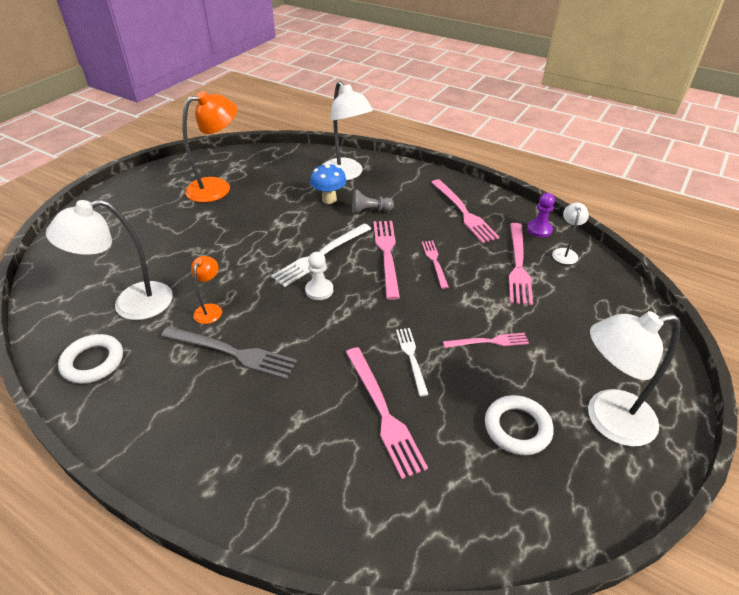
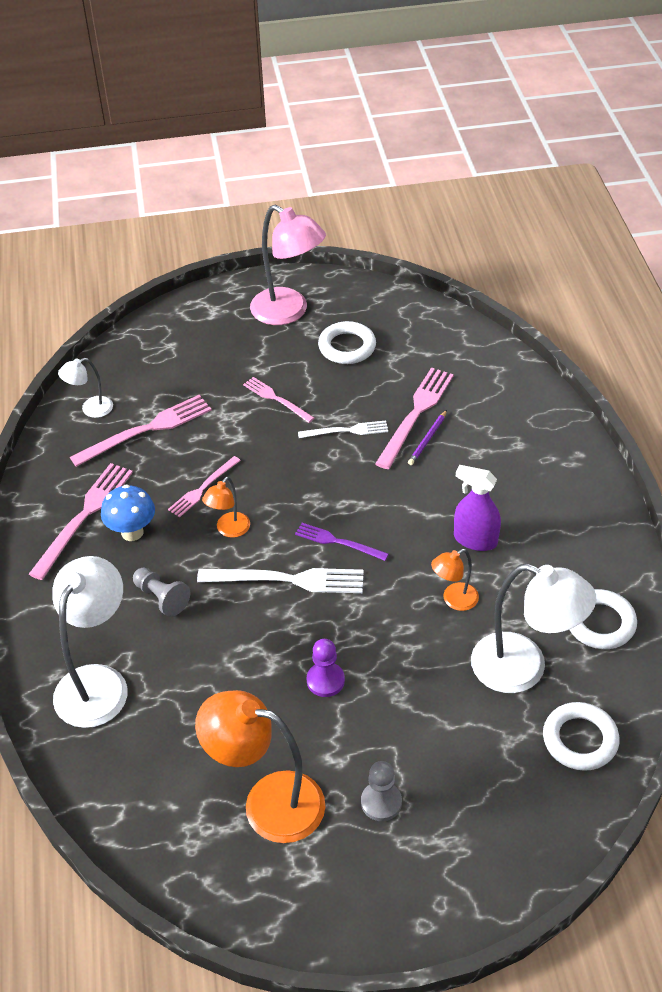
camera: 130 degrees left, 5 degrees up
(68, 294) = (580, 739): none -> white ring
(163, 214) = (381, 802): none -> grey pawn
(232, 352) = (475, 540): grey fork -> purple spray bottle
(319, 290) = (338, 542): white pawn -> purple fork
(329, 199) = (175, 654): blue mushroom -> blue mushroom (132, 532)
(348, 399) = (428, 439): none -> purple pencil
(387, 254) = (229, 530): pink fork -> orange lamp
(411, 358) = (346, 431): white fork -> white fork turned 135 degrees counterclockwise
(539, 230) = (63, 443): purple pawn -> purple pawn (325, 680)
(607, 420) = (288, 312): white lamp -> pink lamp

